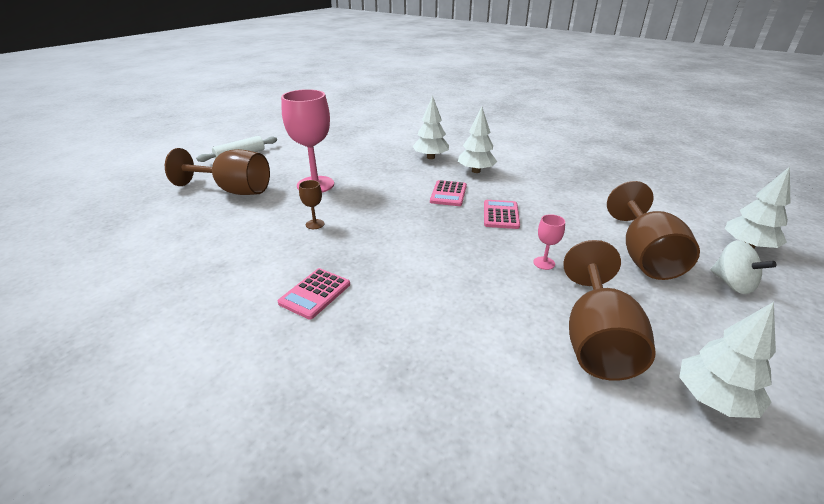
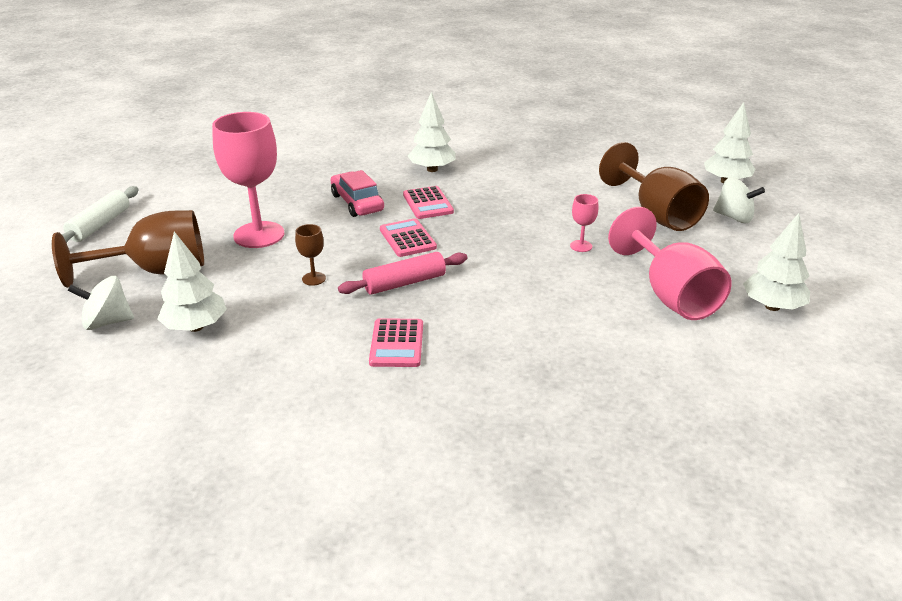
camera: 30 degrees left, 0 degrees up
(172, 213) = (107, 322): none -> white spinning top
(371, 247) = (404, 283): none -> pink rolling pin
(399, 180) = (357, 203): none -> pink car
(430, 157) = (364, 165): white tree -> white tree (196, 327)
(501, 215) = (502, 211): pink calculator -> pink calculator (407, 238)
(596, 340) = (670, 295): brown goblet -> pink goblet

